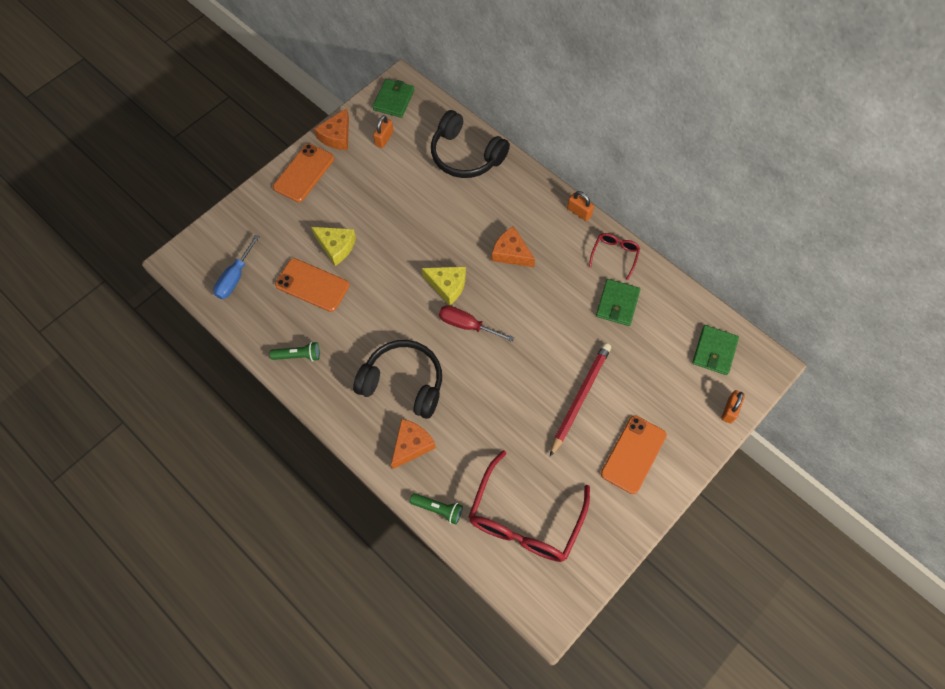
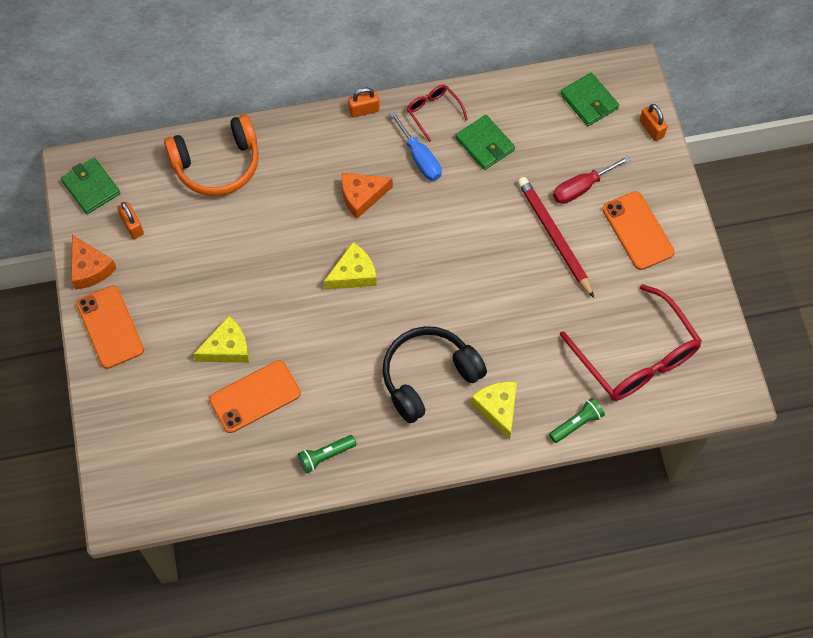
camera: 55 degrees left, 0 degrees up
(235, 277) = (186, 467): blue screwdriver -> blue screwdriver (420, 158)
(298, 356) = (326, 456): green flashlight -> green flashlight turned 150 degrees counterclockwise
(411, 445) = (497, 408): orange cheese -> yellow cheese
(465, 155) = (217, 165): black headphones -> orange headphones
(467, 325) = (409, 283): red screwdriver -> red screwdriver (581, 187)

